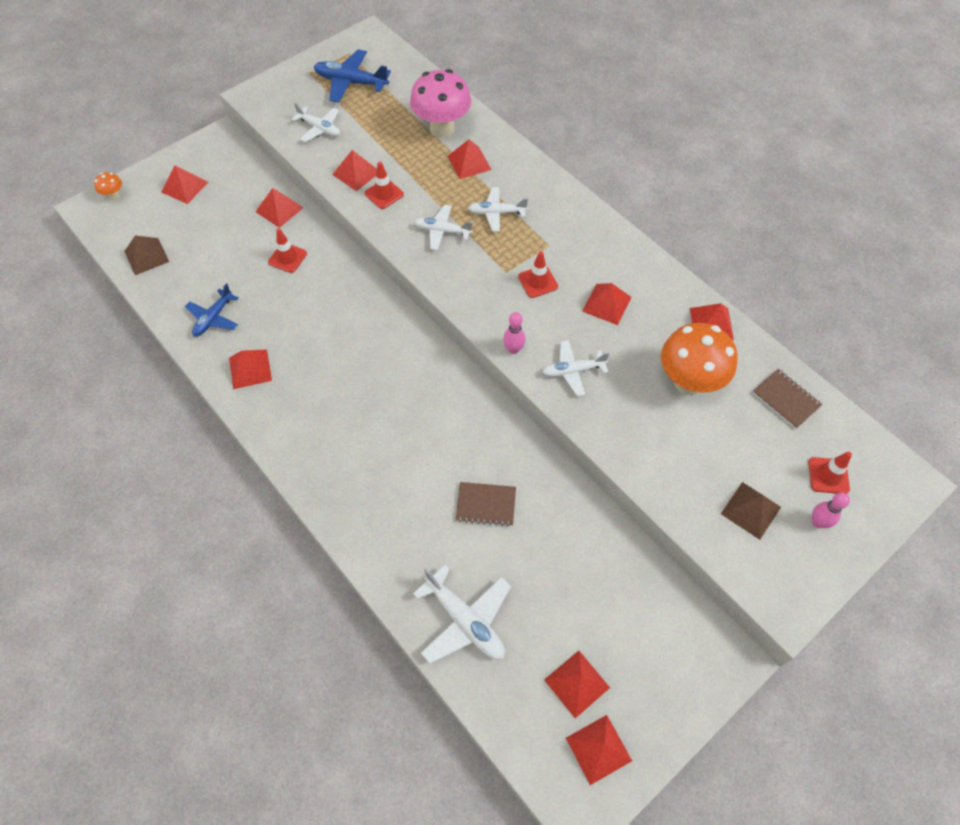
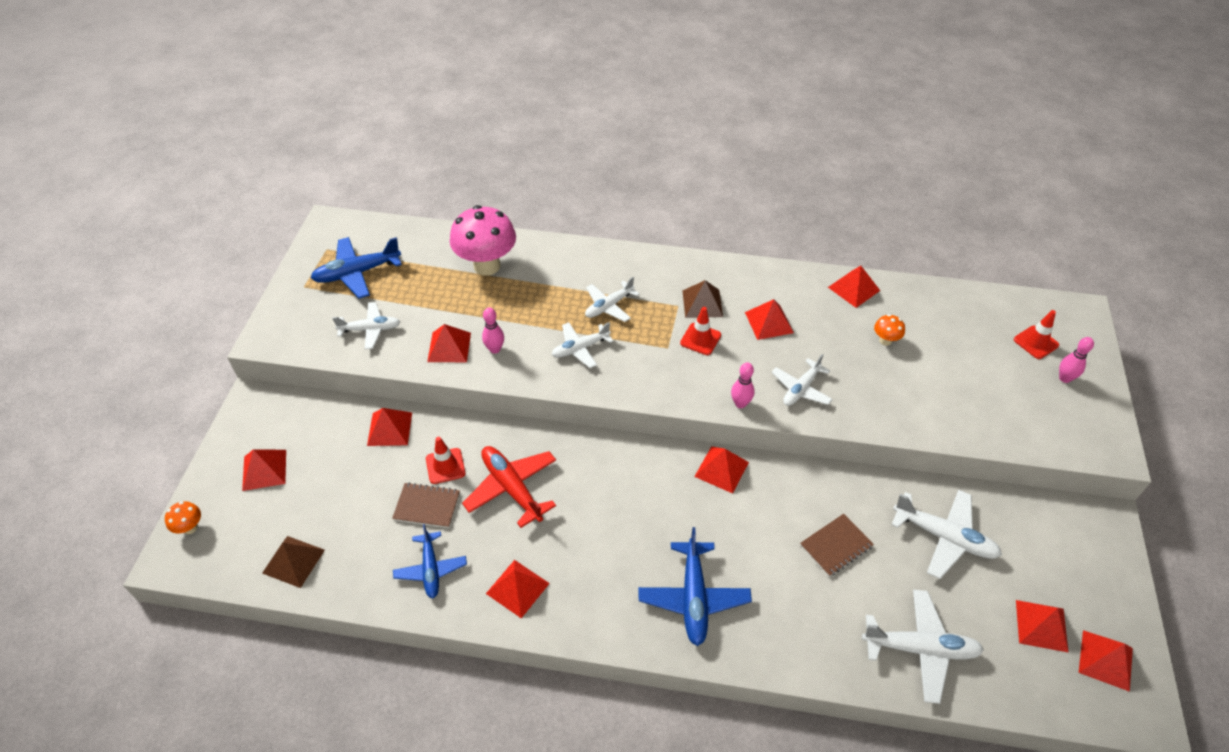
camera: 40 degrees left, 10 degrees down
(312, 302) = (512, 488): none -> red plane
(350, 461) = (693, 597): none -> blue plane
(384, 194) = (495, 349): red traffic cone -> pink bowling pin
(469, 162) = (541, 279): red pyramid -> red pyramid (721, 469)
(576, 563) = (944, 537): none -> white plane
(688, 382) = (885, 340): orange mushroom -> orange mushroom, size x0.43
(750, 510) = (1020, 401): brown pyramid -> brown pyramid (702, 303)
(786, 399) = (956, 309): brown notebook -> brown notebook (427, 506)

